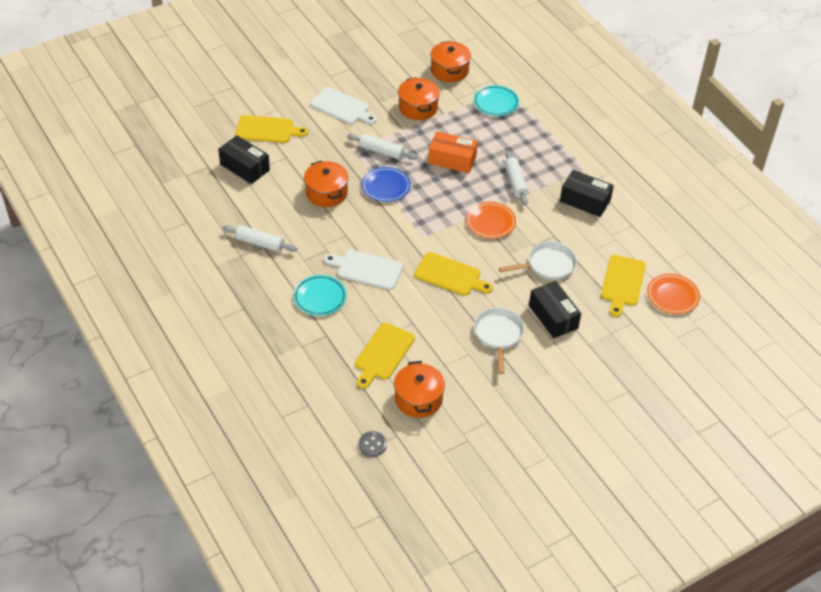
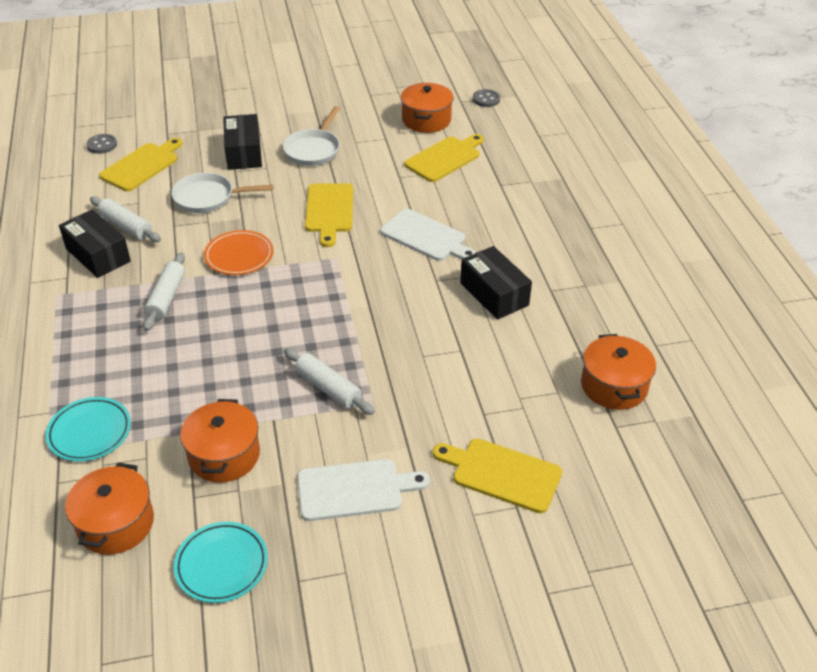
camera: 160 degrees left, 5 degrees down
(245, 167) = (555, 412): black box -> black box (494, 294)
(260, 243) = (555, 294): white rolling pin -> white rolling pin (126, 226)
(320, 297) = (495, 220): turquoise plate -> turquoise plate (221, 565)
(326, 193) = (440, 342): orange pot -> orange pot (614, 386)
(341, 107) = (355, 490): white cutting board -> white cutting board turned 120 degrees clockwise
(386, 186) = (350, 332): blue plate -> none
(450, 275) = (329, 211): yellow cutting board -> yellow cutting board turned 135 degrees counterclockwise
(452, 160) = (230, 350): orange box -> none
(672, 296) = (102, 145): orange plate -> grey button

